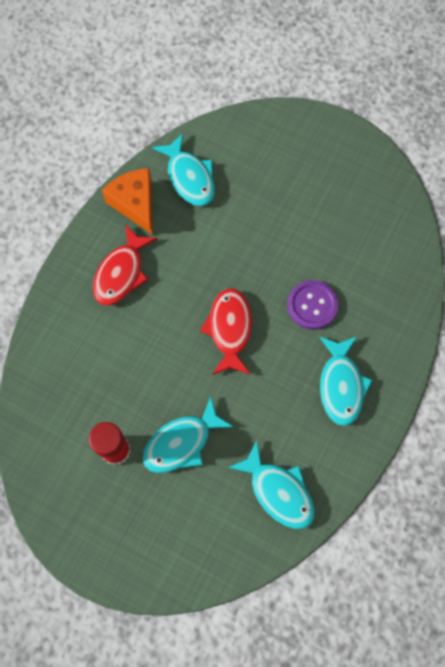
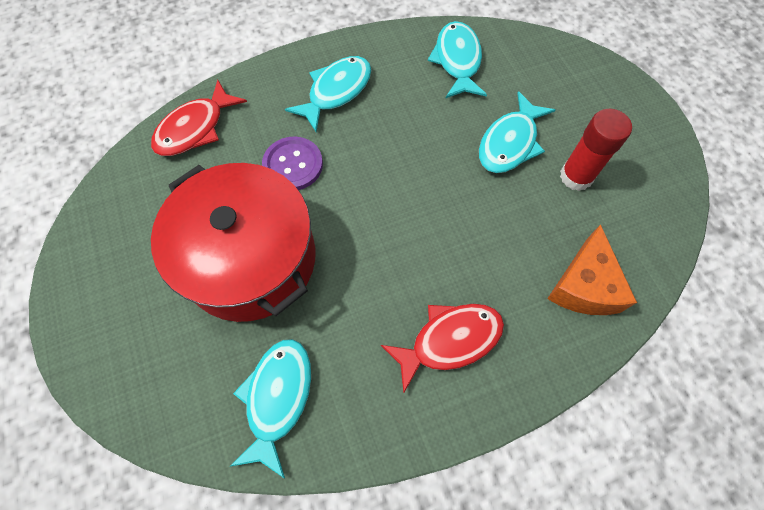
camera: 140 degrees left, 5 degrees down
(135, 203) = (368, 417): orange cheese -> orange cheese (584, 285)
(182, 442) = (510, 142): turquoise fish -> turquoise fish turned 120 degrees clockwise
(229, 329) = (387, 200): red fish -> red fish (195, 128)
(276, 230) = (250, 259): none -> red pot

